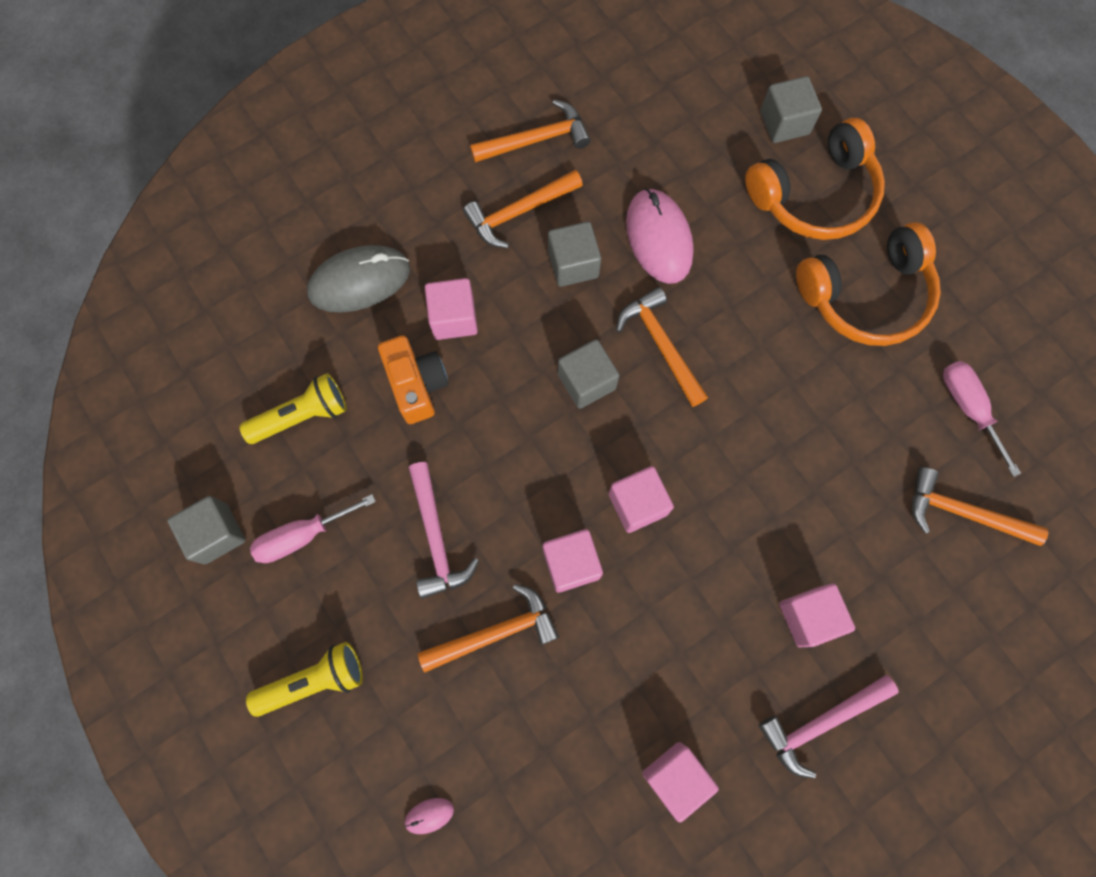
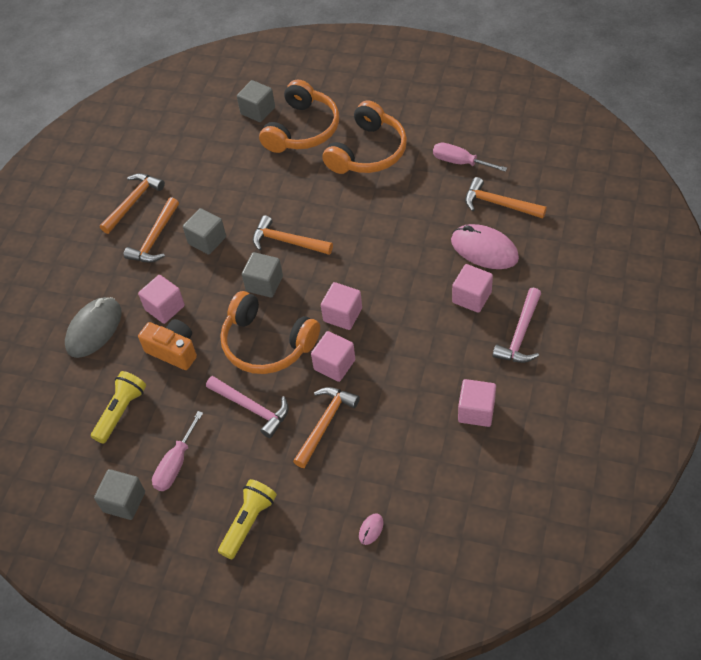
camera: 35 degrees left, 20 degrees down
(522, 467) = (267, 344): none -> orange headphones
(659, 238) = (241, 199): pink mouse -> pink mouse (484, 249)
(962, 513) = (499, 204): orange hammer -> orange hammer turned 45 degrees clockwise

